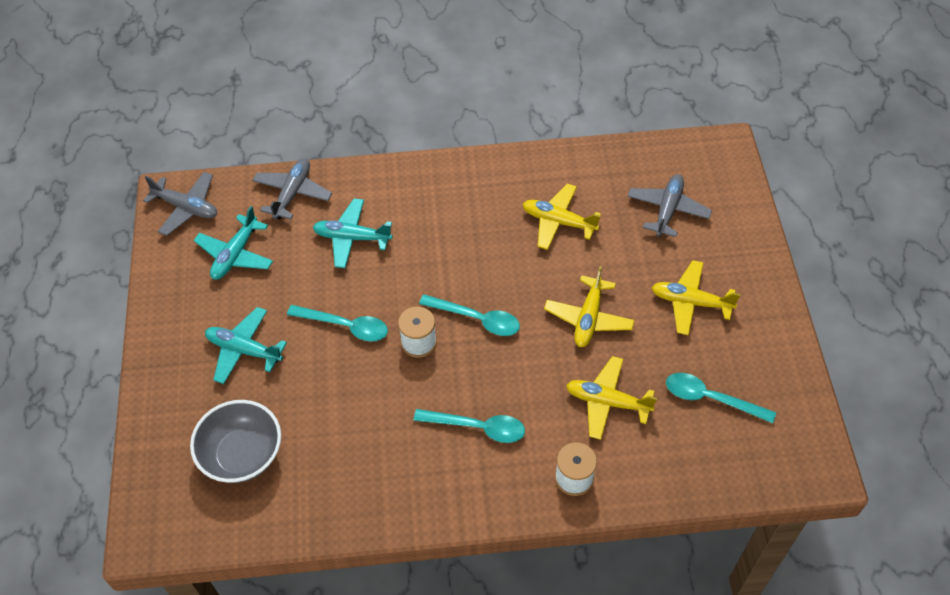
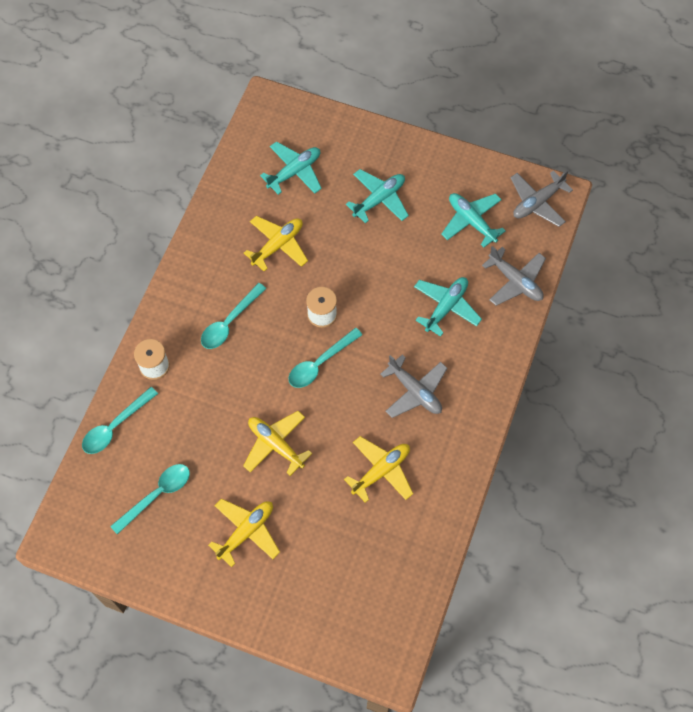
camera: 115 degrees right, 10 degrees up
(242, 454) = (294, 172): grey bowl -> turquoise plane
(345, 326) = (364, 271): turquoise spoon -> turquoise spoon (115, 426)
(607, 402) = (198, 419): yellow plane -> yellow plane (278, 245)
(667, 210) = (346, 569): grey plane -> grey plane (415, 391)

